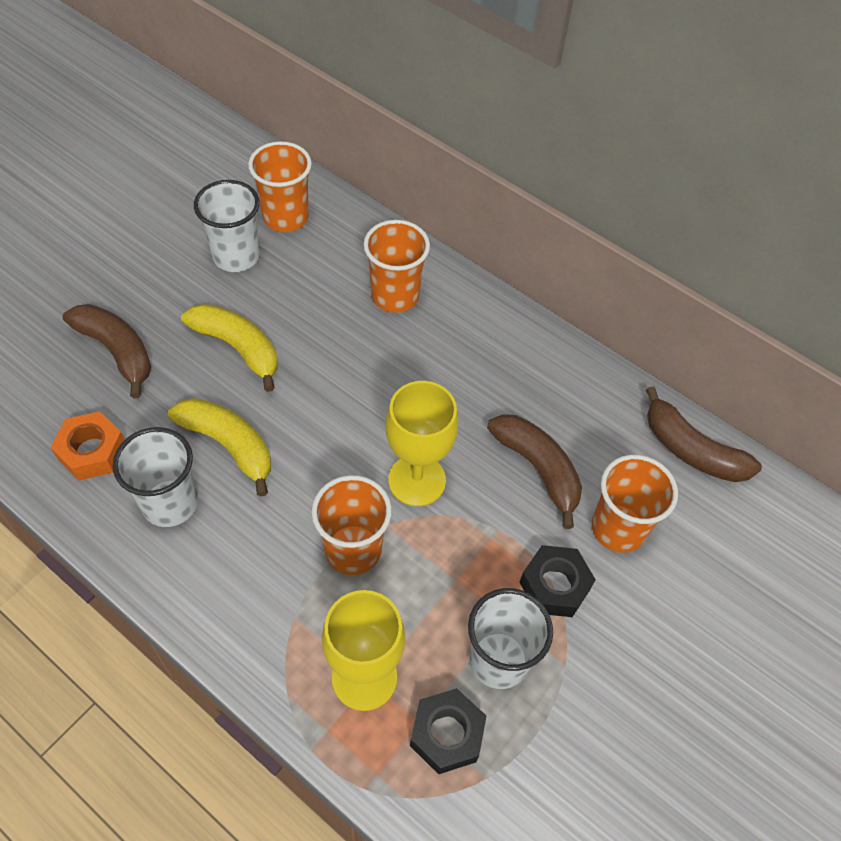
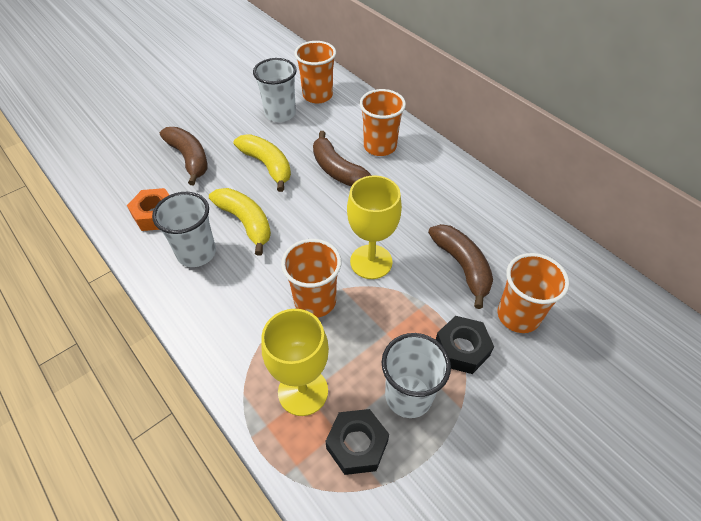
camera: 15 degrees right, 5 degrees down
(691, 450) = (583, 269): brown banana -> brown banana (337, 170)

